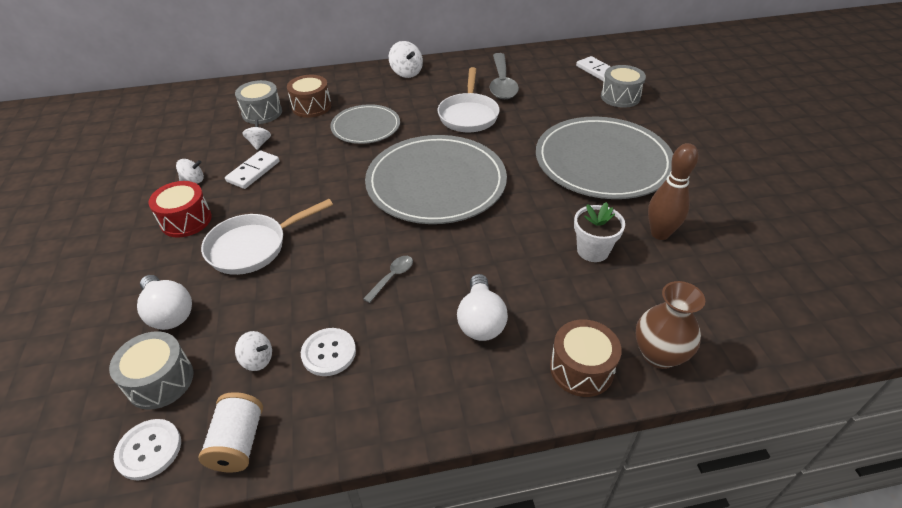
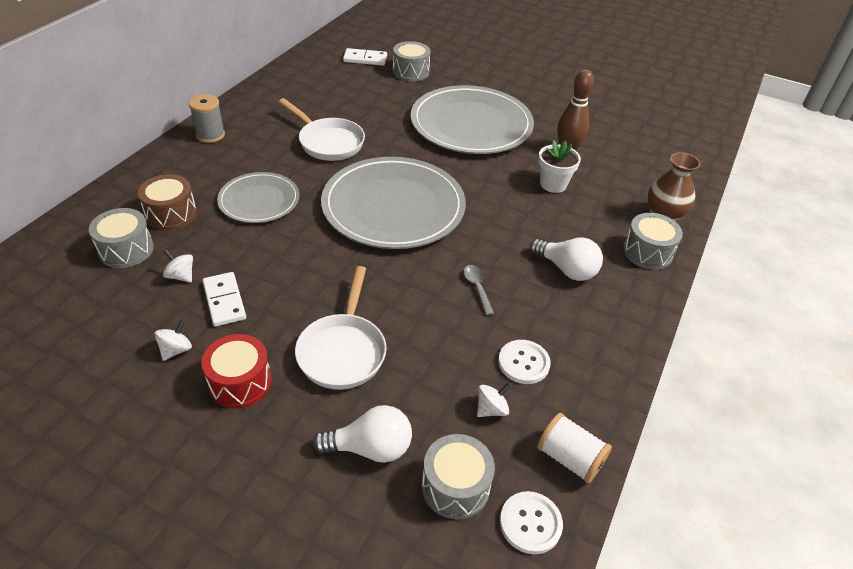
camera: 55 degrees left, 0 degrees up
(406, 73) = (210, 135): white spinning top -> grey spool
(502, 83) = (310, 103): grey spoon -> none
(581, 369) = (647, 252): brown drum -> grey drum

